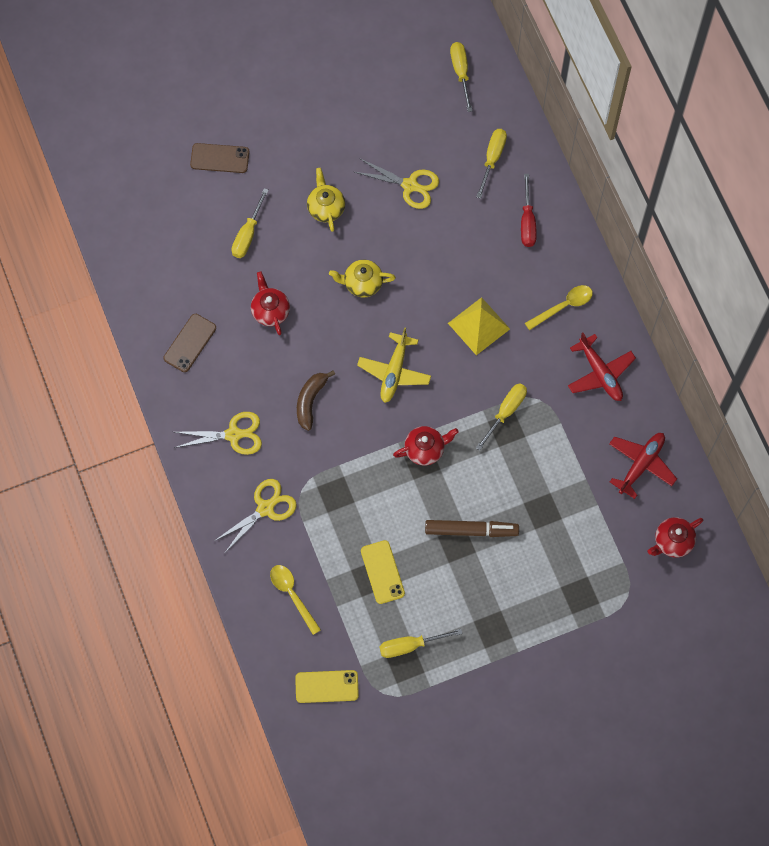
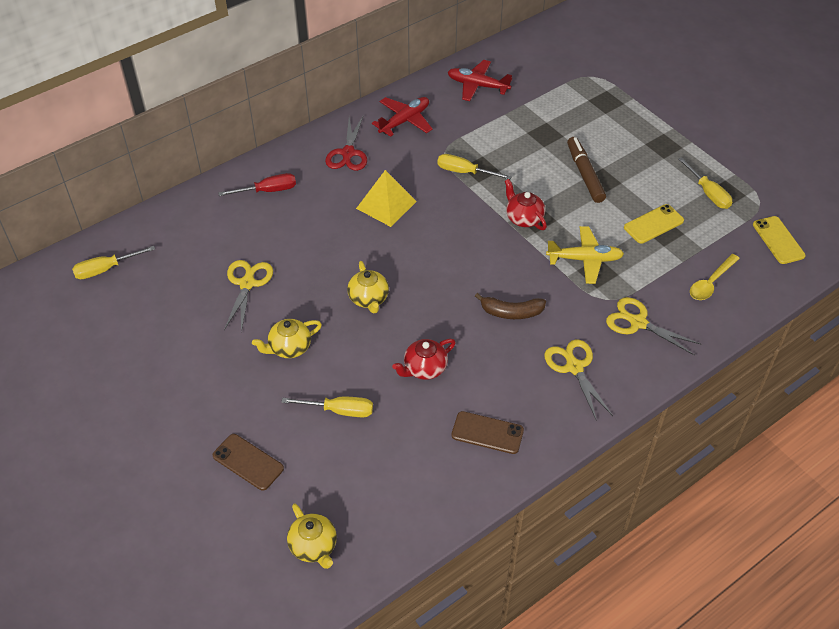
camera: 105 degrees left, 20 degrees down
(131, 192) = (314, 546): none -> yellow teapot
(220, 158) = (248, 462): brown phone -> brown phone turned 45 degrees counterclockwise
(394, 372) = (455, 255): yellow plane -> yellow plane (584, 259)
(492, 159) = (204, 227): yellow screwdriver -> none
(563, 306) = (348, 153): yellow spoon -> red scissors
(672, 541) = (534, 60): red teapot -> none

